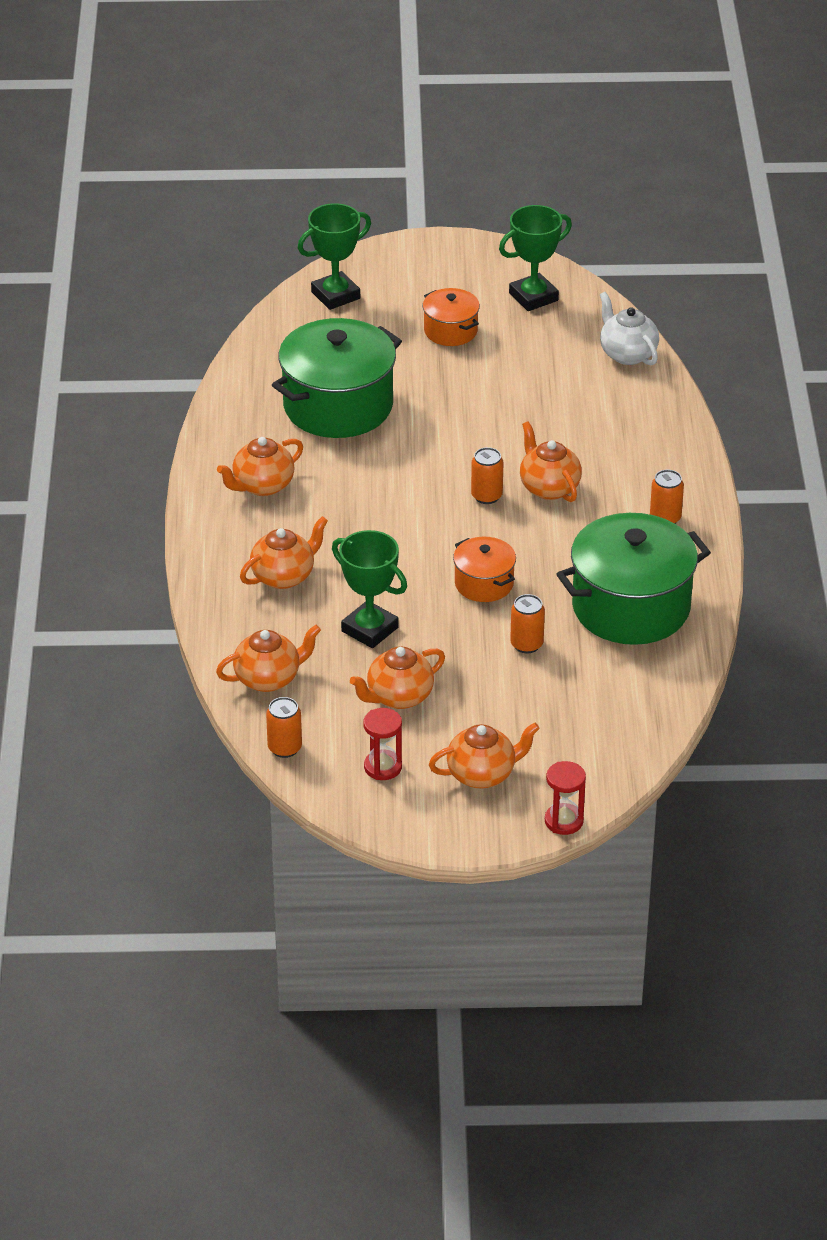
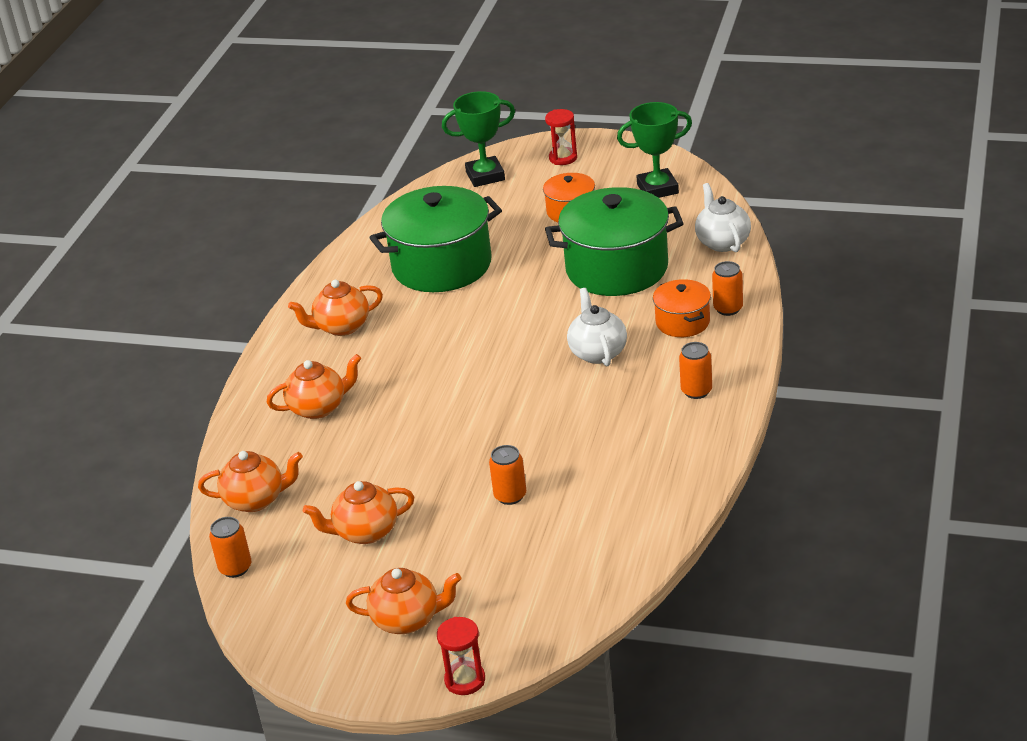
camera: 20 degrees right, 5 degrees down
(370, 629) = (370, 464): green trophy -> none
(383, 767) = (316, 599): red hourglass -> red hourglass (563, 158)
(484, 583) = (496, 433): orange pot -> orange pot (682, 322)
(486, 496) = (536, 354): orange can -> orange can (728, 308)
(549, 487) = (597, 352): orange teapot -> white teapot
(631, 607) = (627, 471): green pot -> green pot (617, 268)

